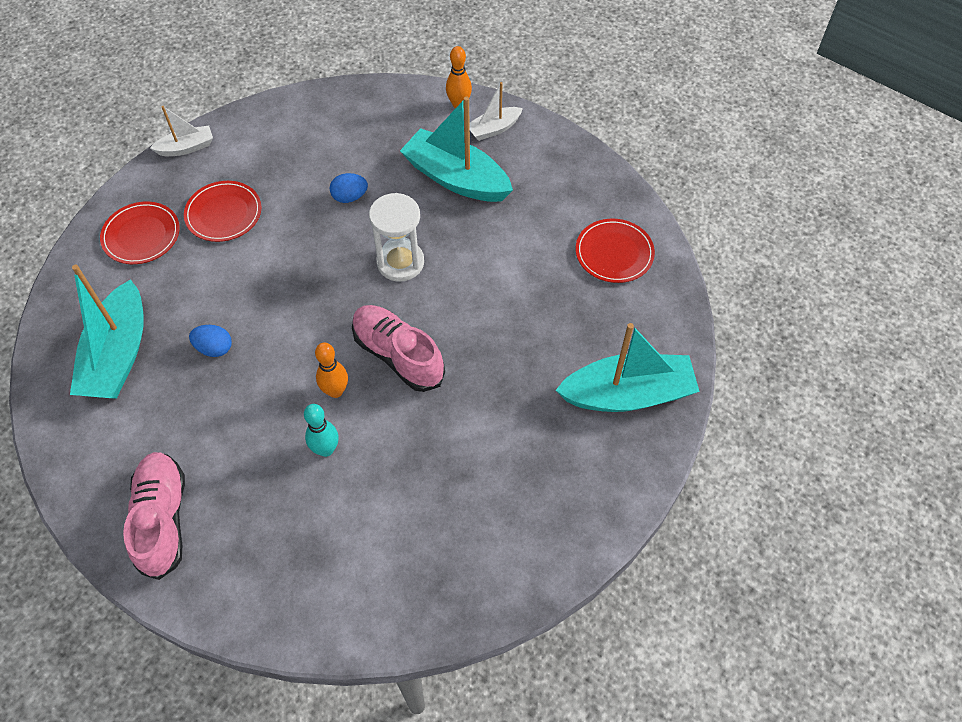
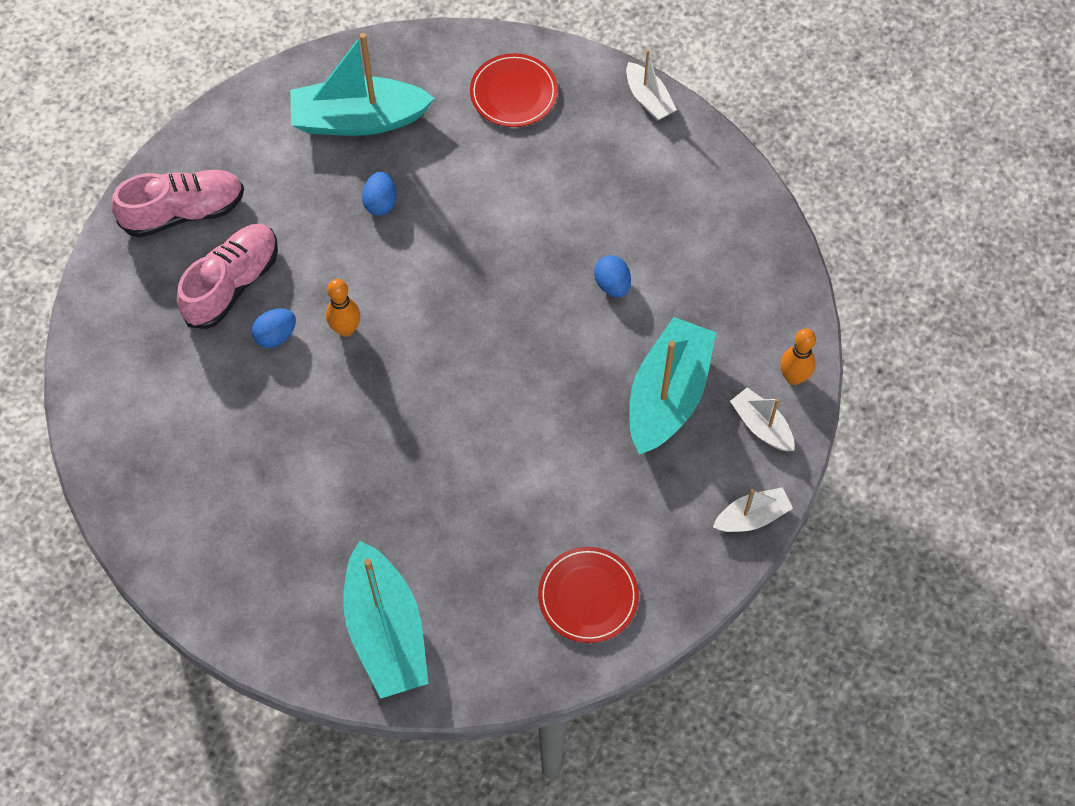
camera: 80 degrees right, 5 degrees up
(223, 213) = (560, 162): red plate -> none
(326, 449) = (276, 335): turquoise bowling pin -> blue egg
(398, 355) = (400, 381): pink shoe -> pink shoe (232, 284)
(400, 262) = (527, 358): white hourglass -> none
(565, 147) = (752, 517): none -> white boat

